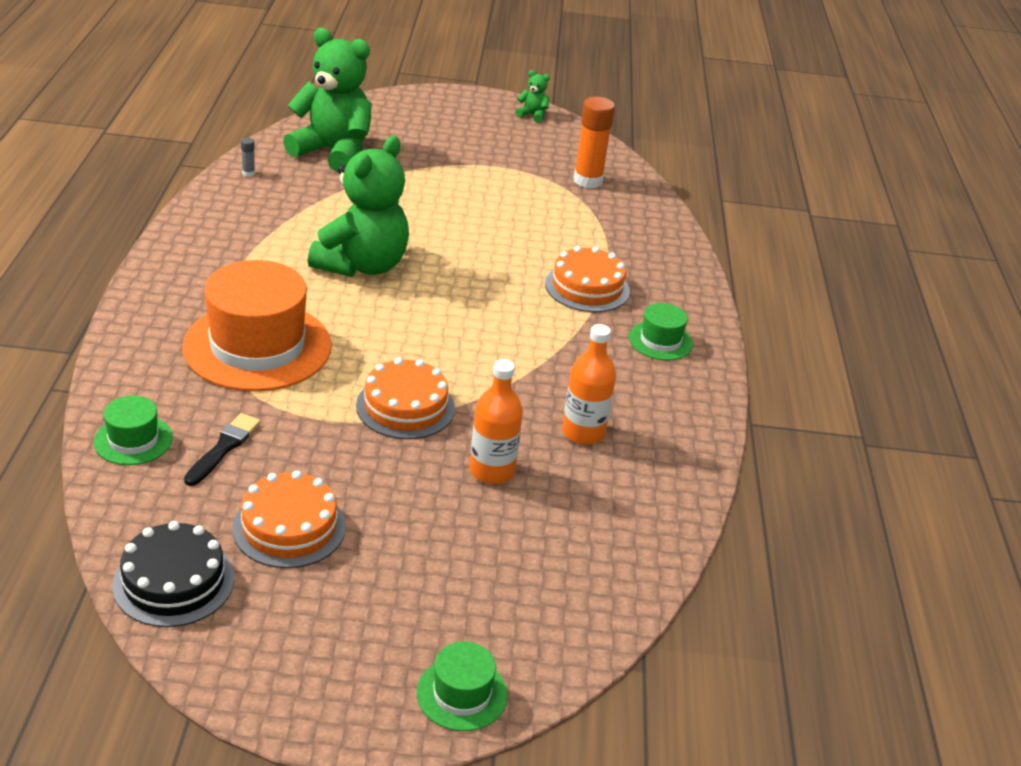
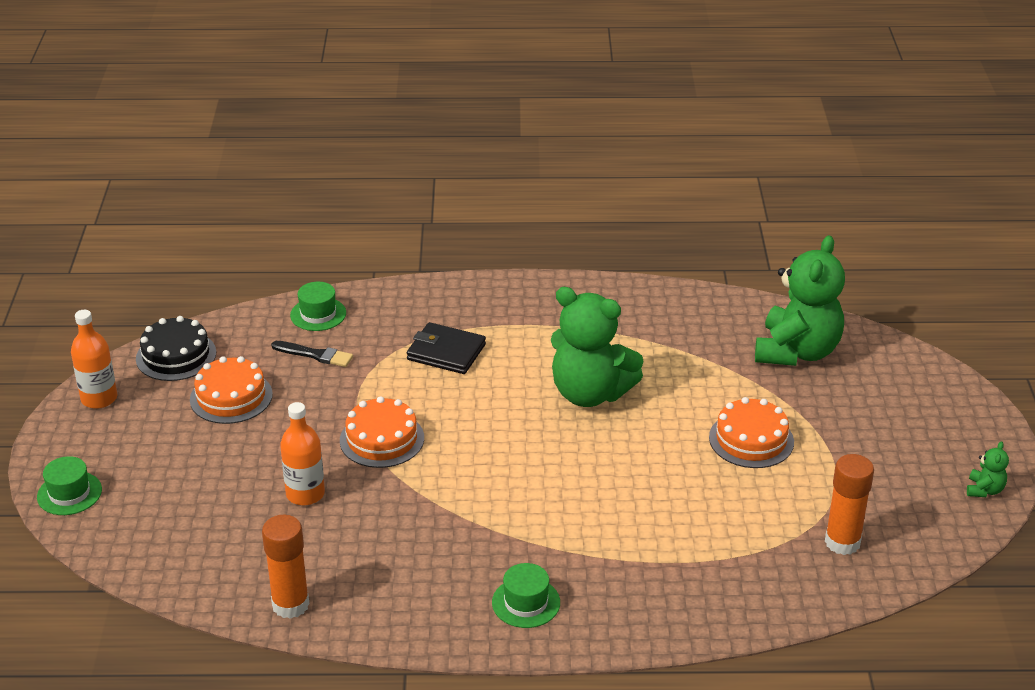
camera: 90 degrees right, 0 degrees up
(248, 173) = (724, 307): grey glue stick -> none
(257, 346) = (446, 352): orange hat -> black wallet
(583, 432) = (365, 548): orange bottle -> orange bottle (99, 398)
(587, 287) = (608, 546): orange cake -> orange cake (751, 439)
(668, 491) = (290, 605): none -> orange glue stick

